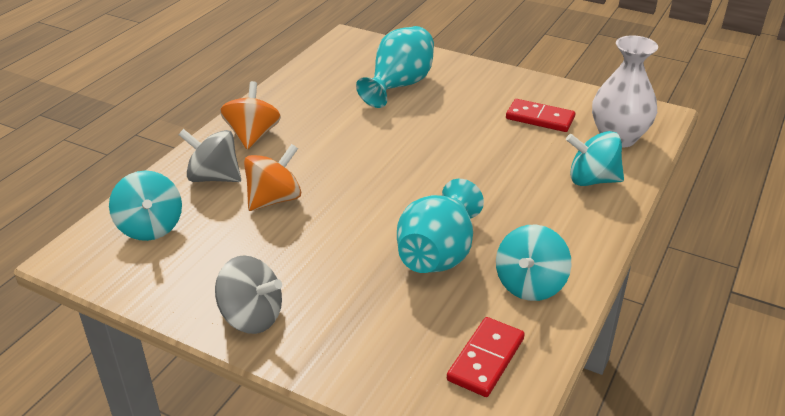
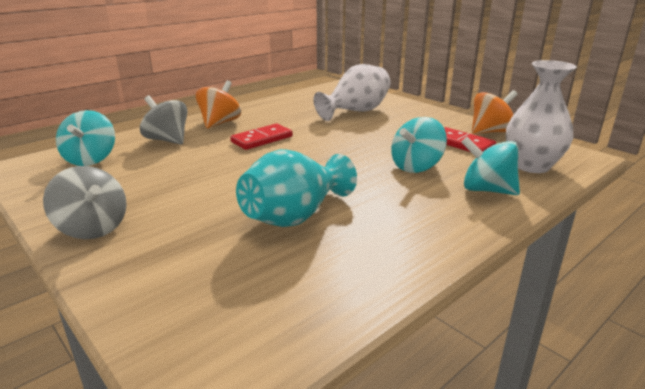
camera: 20 degrees right, 10 degrees down
(274, 199) = (196, 158): orange spinning top -> orange spinning top (490, 132)
(399, 85) = (355, 112): turquoise vase -> white vase
(486, 359) = (267, 313): red domino -> red domino (262, 139)
(530, 285) = (365, 257): turquoise spinning top -> turquoise spinning top (416, 166)

